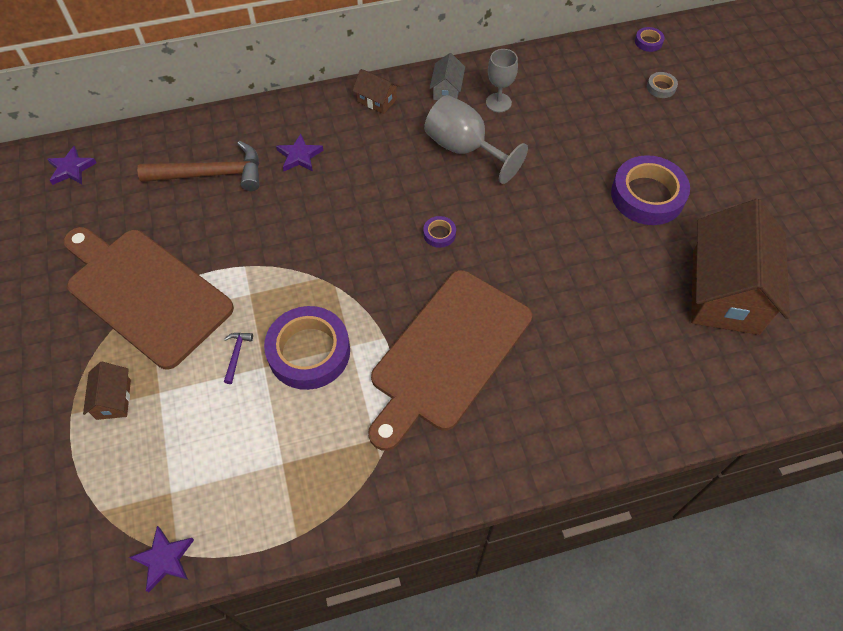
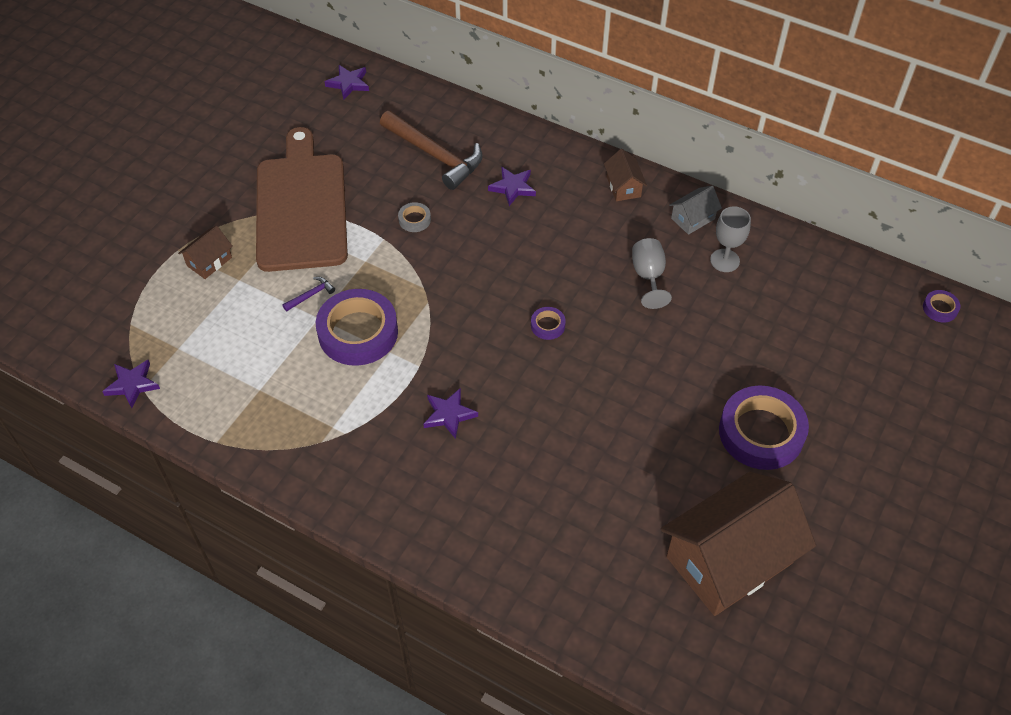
camera: 45 degrees right, 5 degrees down
(448, 353) = (449, 414): brown cutting board -> purple star
(464, 149) = (648, 276): grey goblet -> grey goblet, size x0.63
(661, 87) = (898, 356): grey tape -> grey tape (414, 220)

